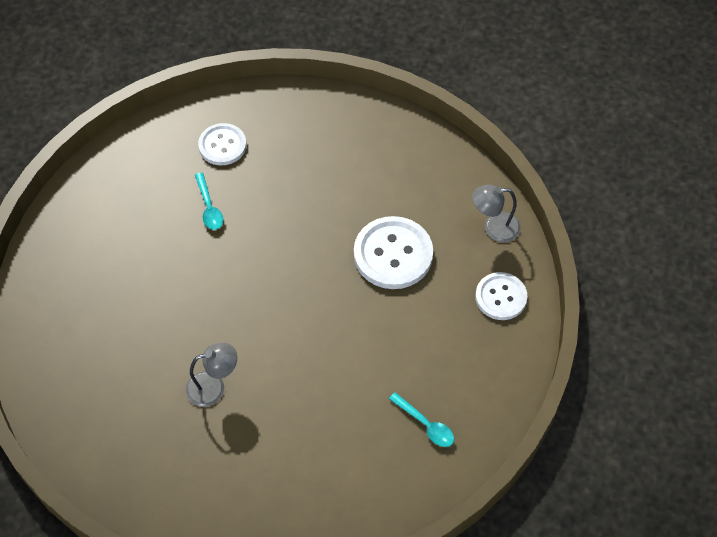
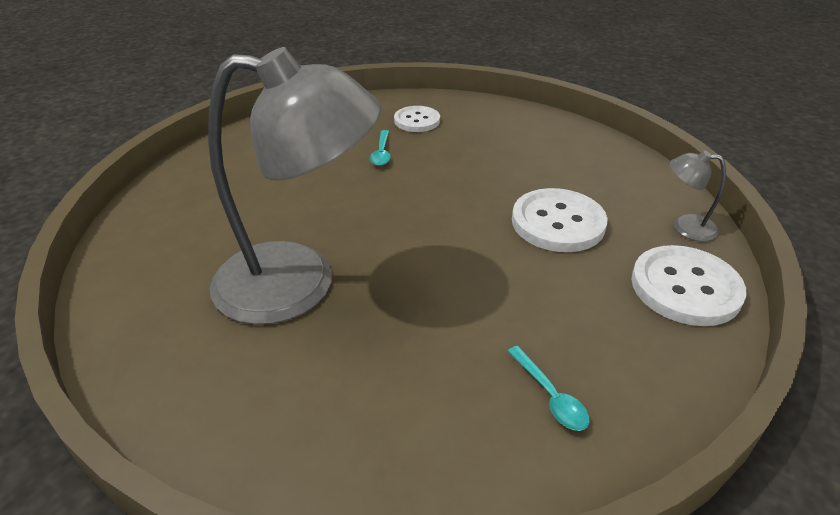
camera: 20 degrees right, 20 degrees down
(213, 387) = (299, 284): grey lamp -> grey lamp, size x2.50
(501, 297) = (685, 287): white button -> white button, size x1.57

